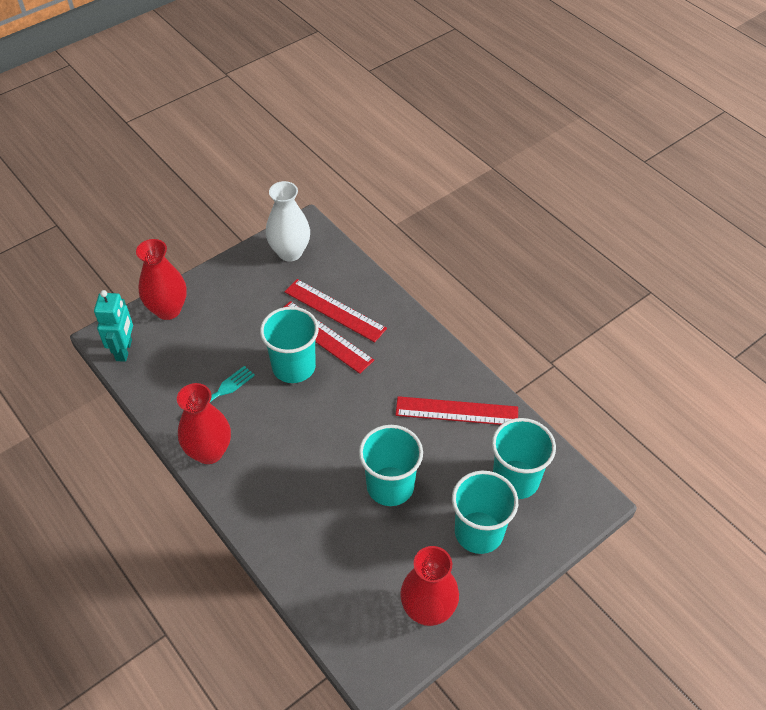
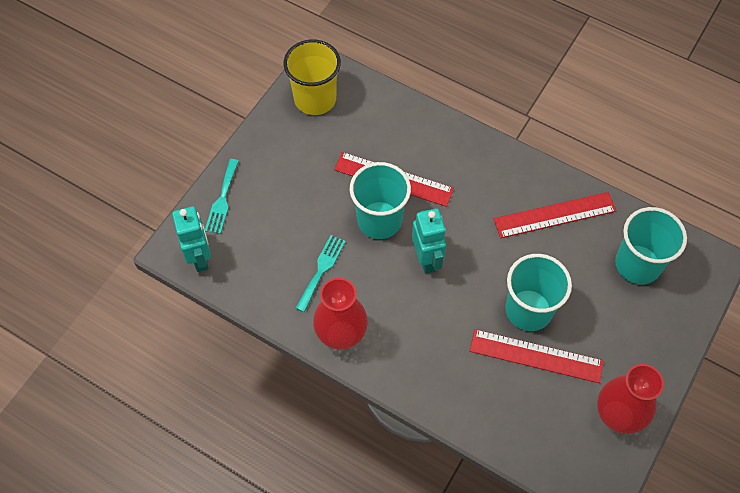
camera: 20 degrees left, 10 degrees up
(168, 310) = (222, 200): red vase -> turquoise fork
(290, 252) = (315, 99): white vase -> yellow cup
(318, 413) = (426, 259): none -> turquoise robot
(335, 310) = (390, 148): red ruler -> red ruler (536, 356)
(479, 532) = (628, 326): turquoise cup -> none

